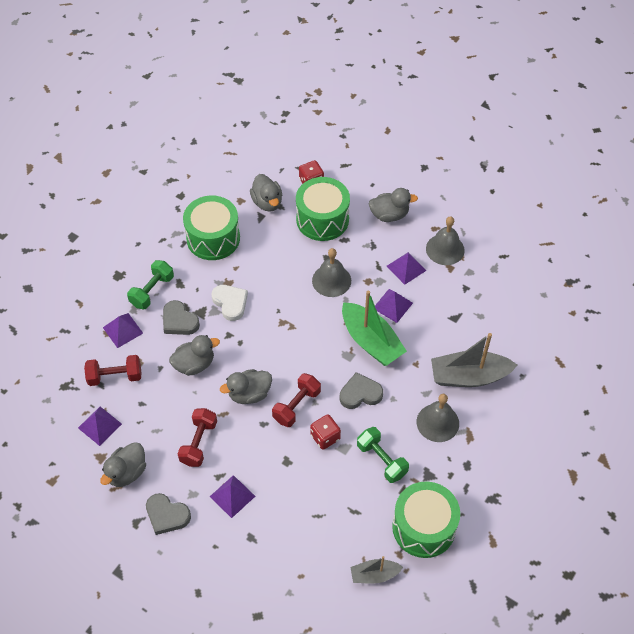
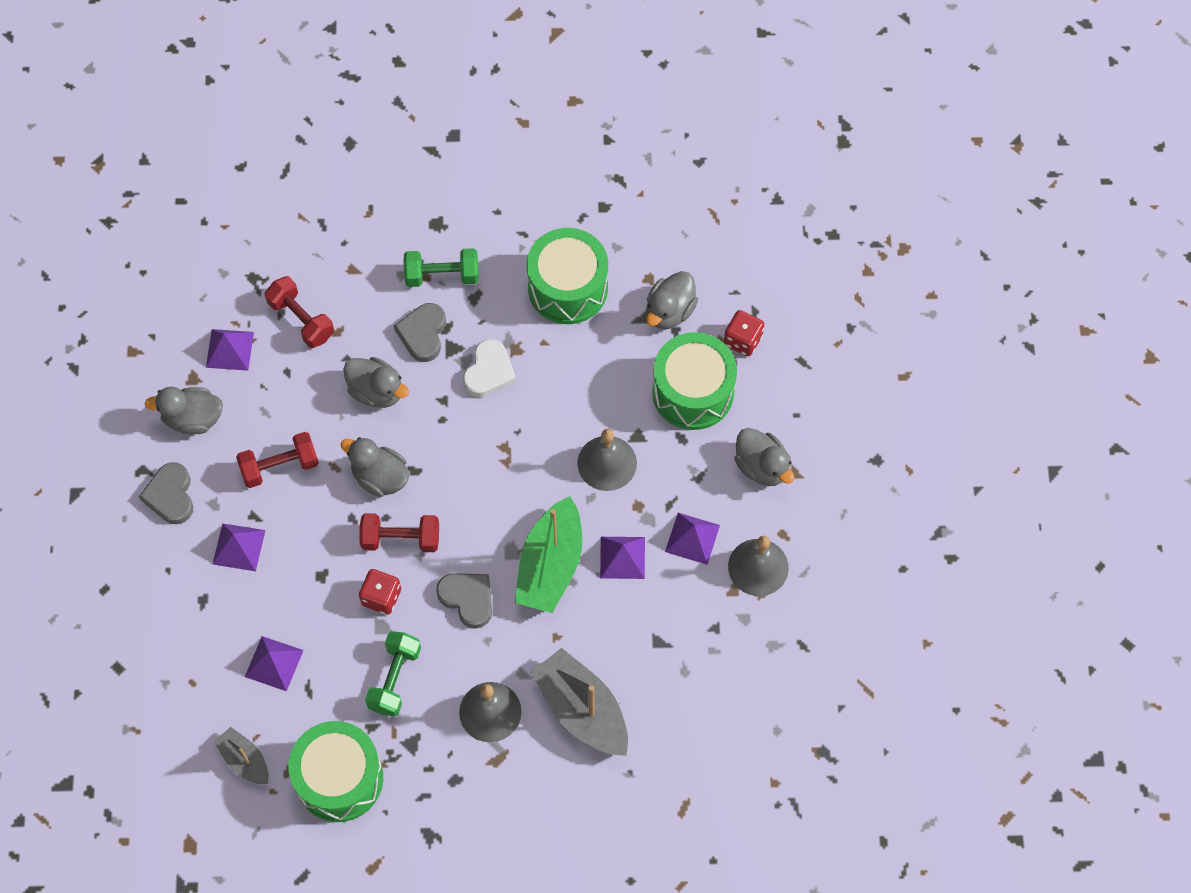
camera: 55 degrees right, 10 degrees up
(123, 330) = (367, 283): purple pyramid -> purple pyramid (274, 663)

